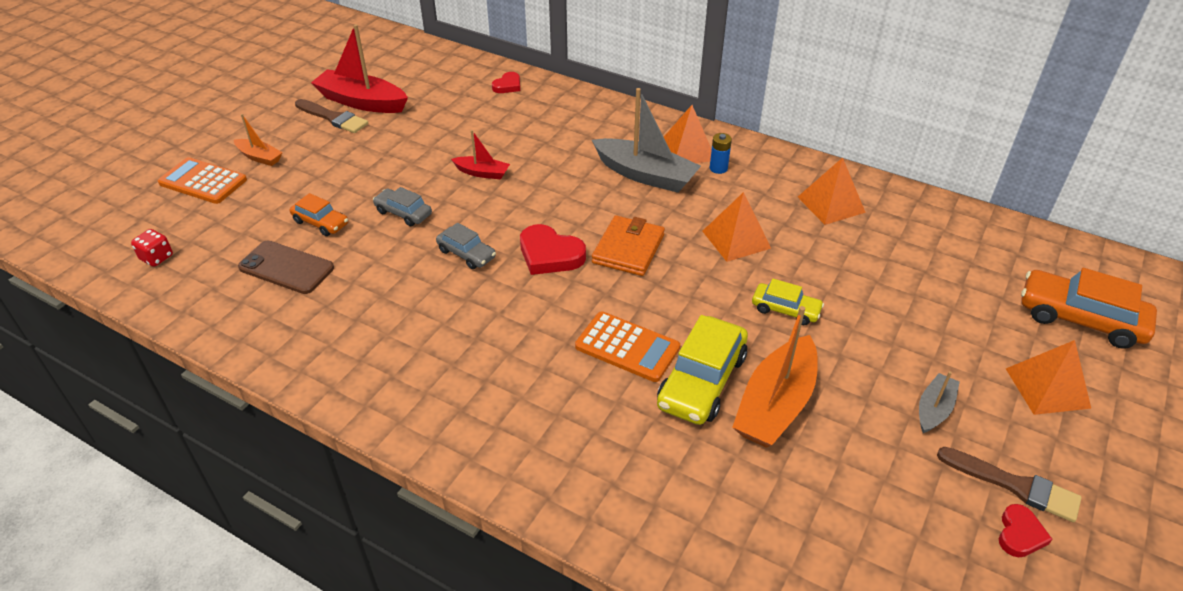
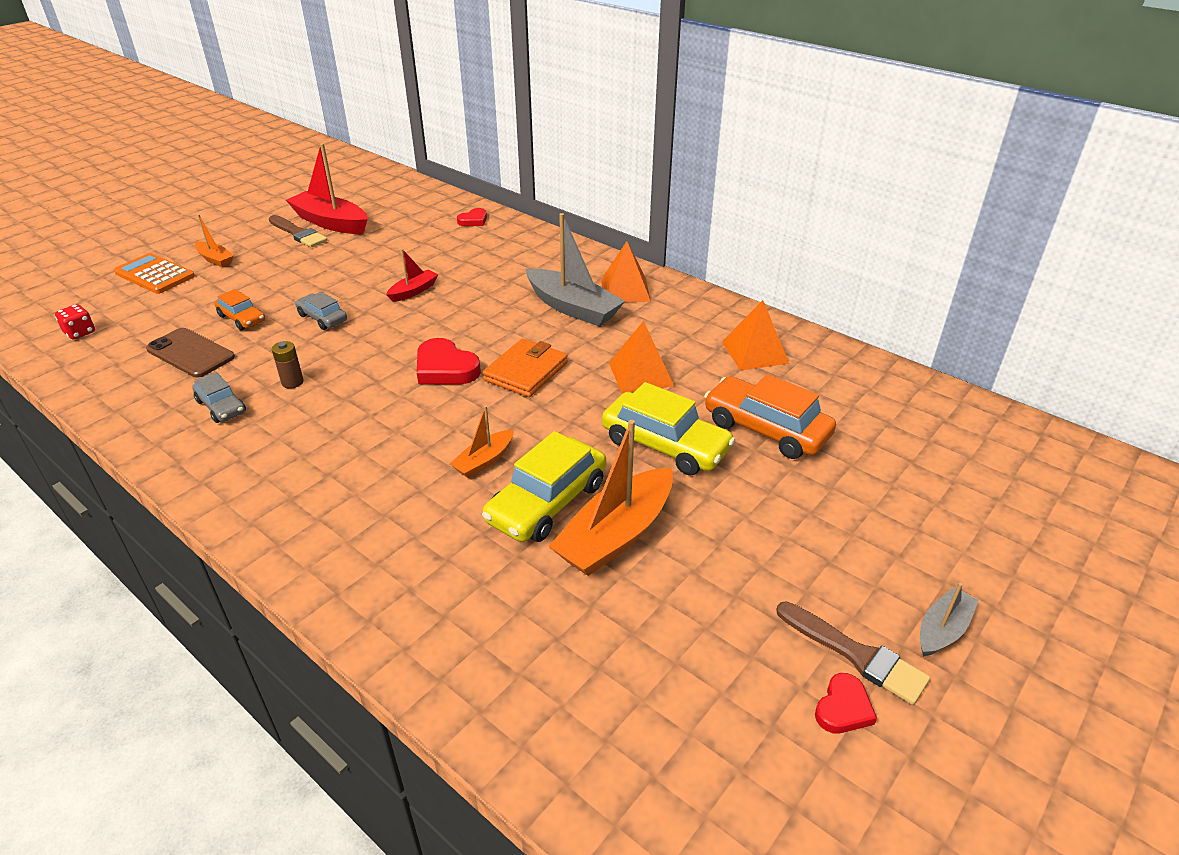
camera: 10 degrees right, 5 degrees down
(406, 287) = (292, 382): none -> brown battery
(466, 254) = (364, 359): grey car -> grey car (221, 407)
(482, 173) = (414, 291): red boat -> red boat turned 75 degrees counterclockwise
(627, 347) = (484, 461): orange calculator -> orange boat
(718, 168) = (650, 309): blue battery -> none
(785, 310) = (665, 445): yellow car -> yellow car, size x1.77
(934, 409) = (791, 562): grey boat -> grey boat (942, 630)
(1047, 388) = (932, 558): orange pyramid -> none
(1080, 318) = (996, 492): orange car -> orange car (766, 429)

